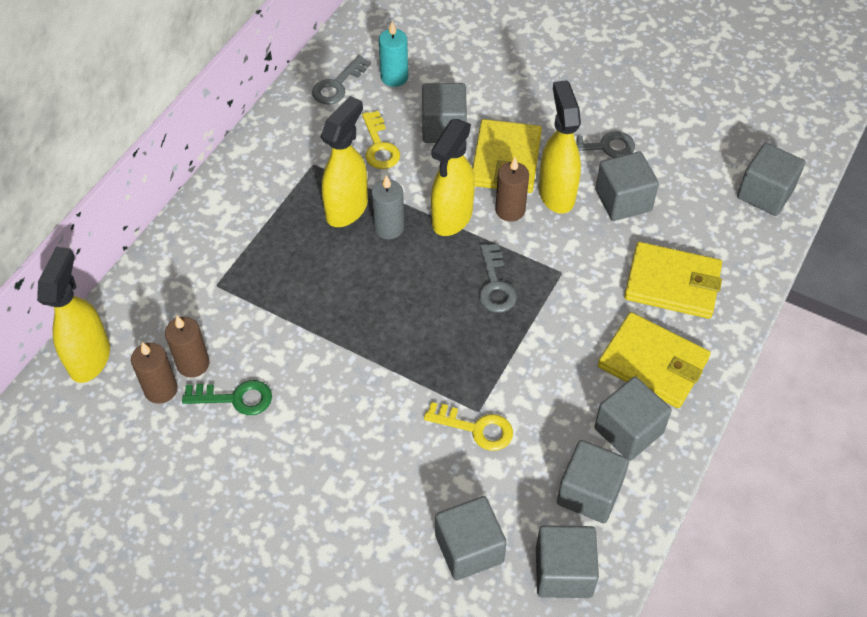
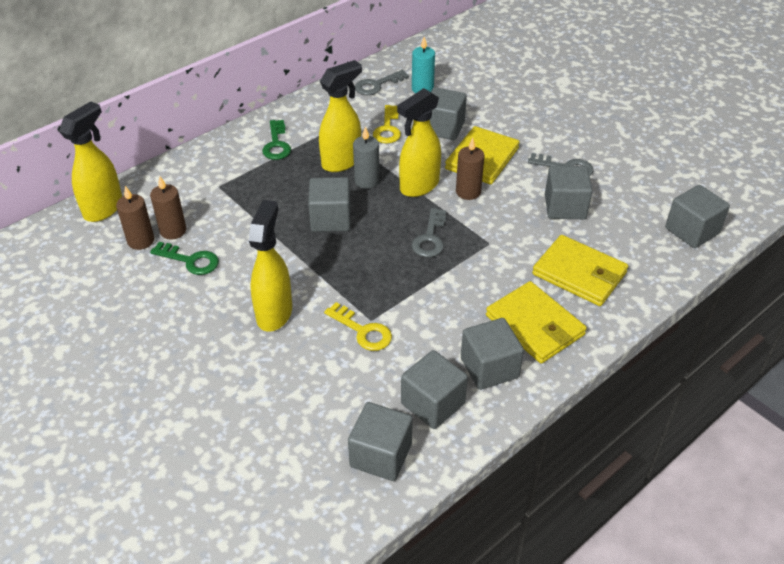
camera: 20 degrees right, 10 degrees down
(257, 205) = (276, 144): none -> green key
(469, 549) = (311, 414): grey cube -> grey cube (331, 219)
(556, 193) = (511, 190): yellow spray bottle -> yellow spray bottle (274, 313)

